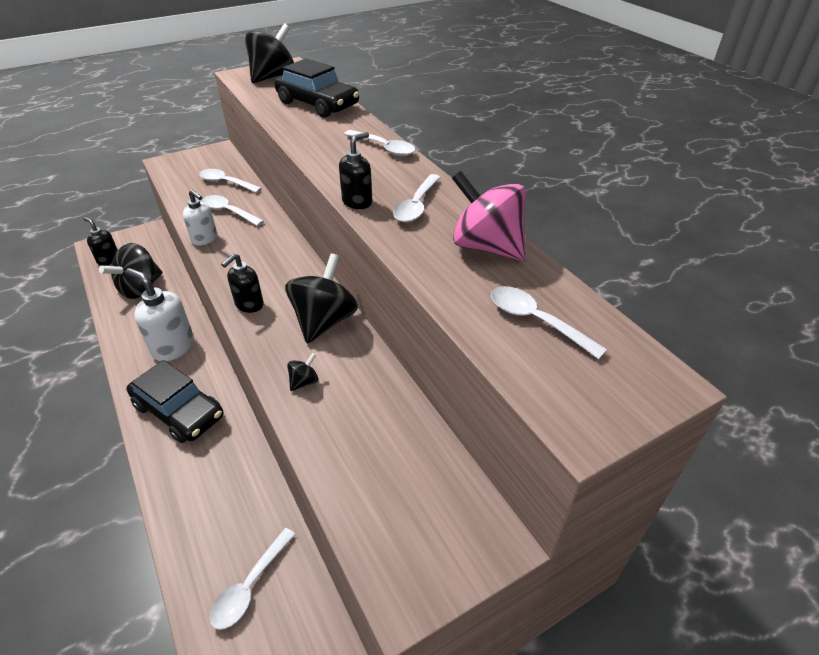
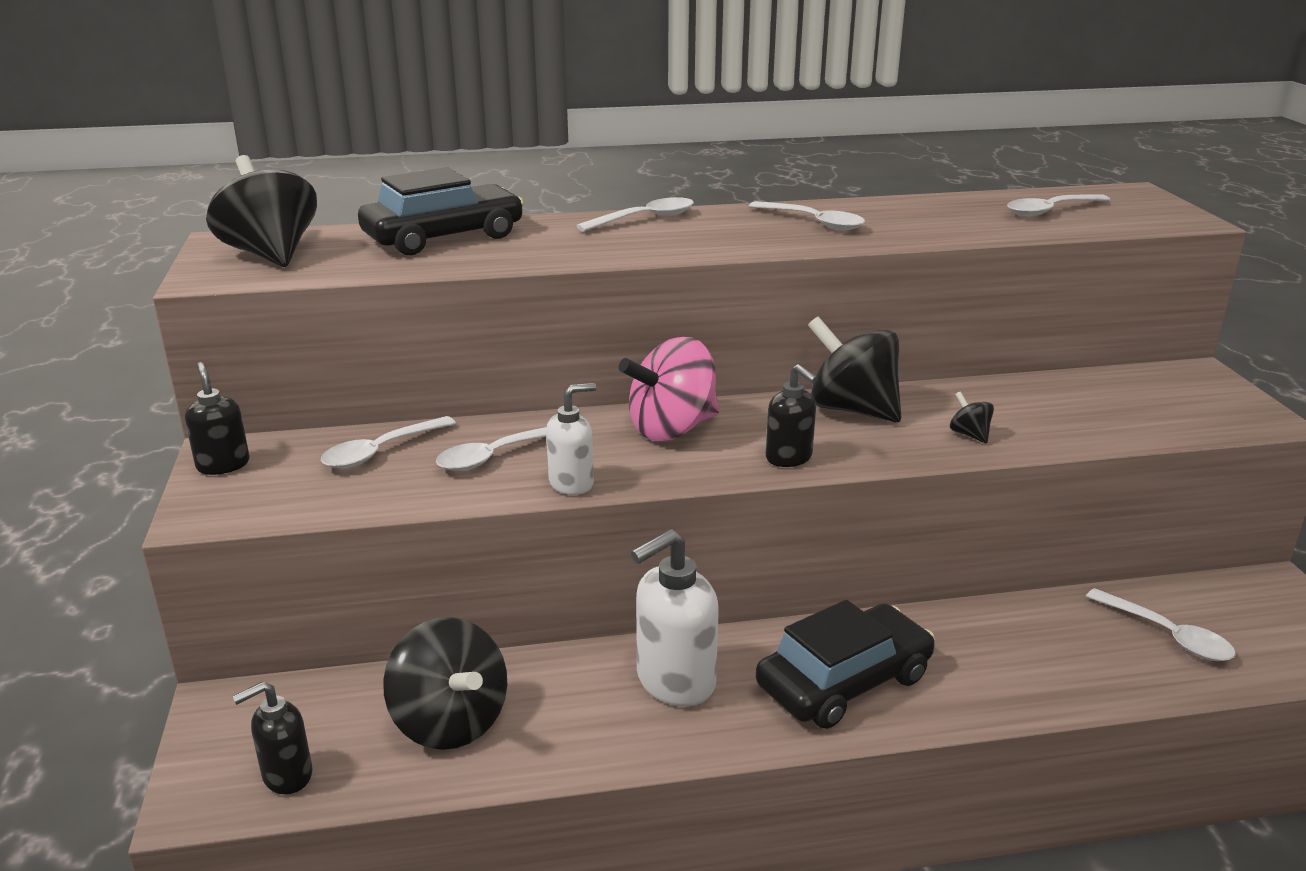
camera: 70 degrees left, 15 degrees down
(357, 202) = (786, 245): black soap dispenser -> black soap dispenser (223, 465)
(486, 246) = (918, 208): pink spinning top -> pink spinning top (672, 429)

